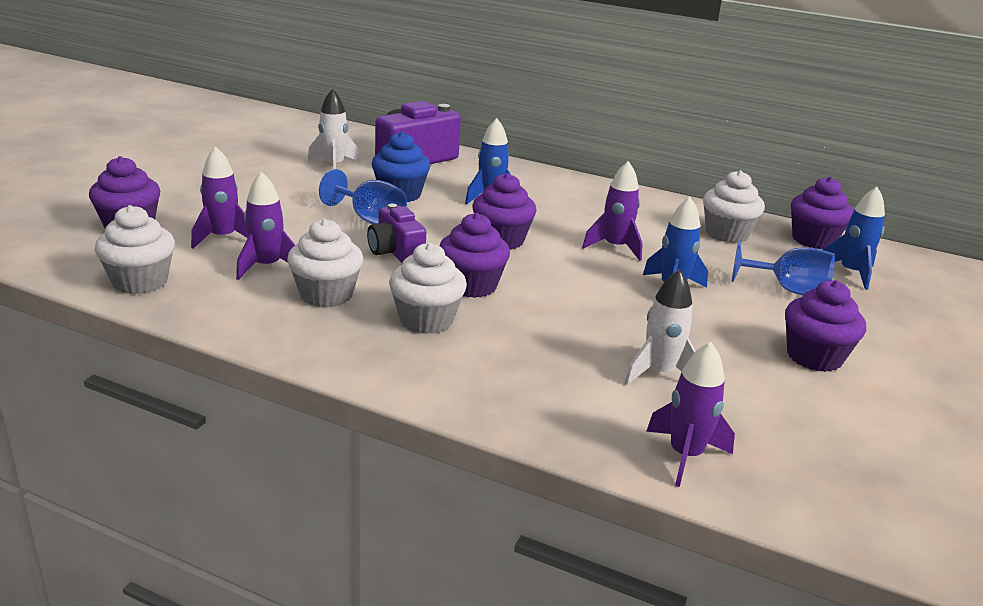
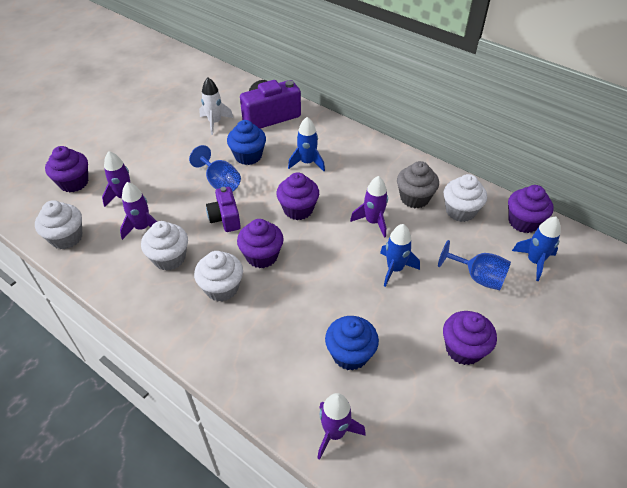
camera: 15 degrees right, 20 degrees up
(659, 225) = (414, 198): none -> grey cupcake
(659, 373) = (350, 354): white rocket -> blue cupcake

